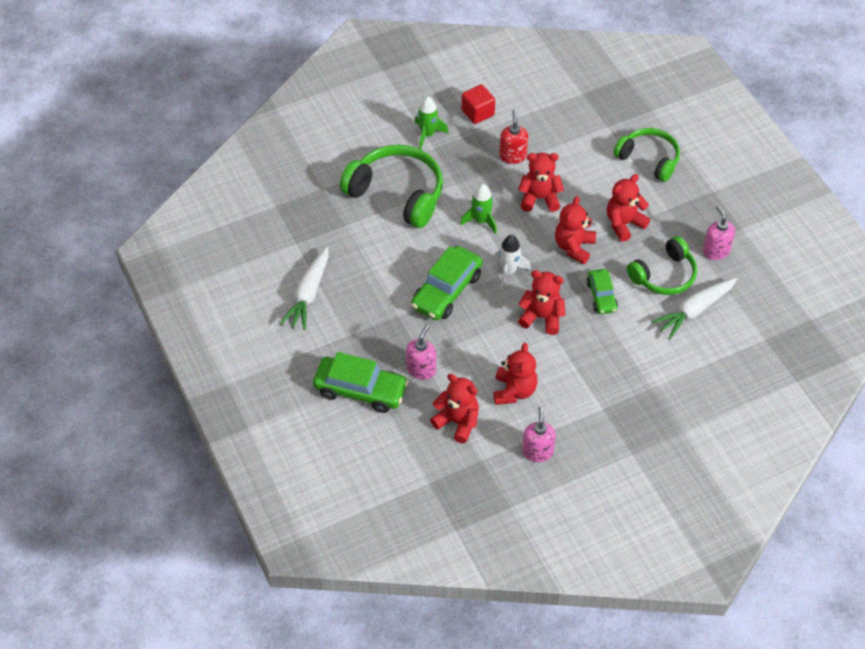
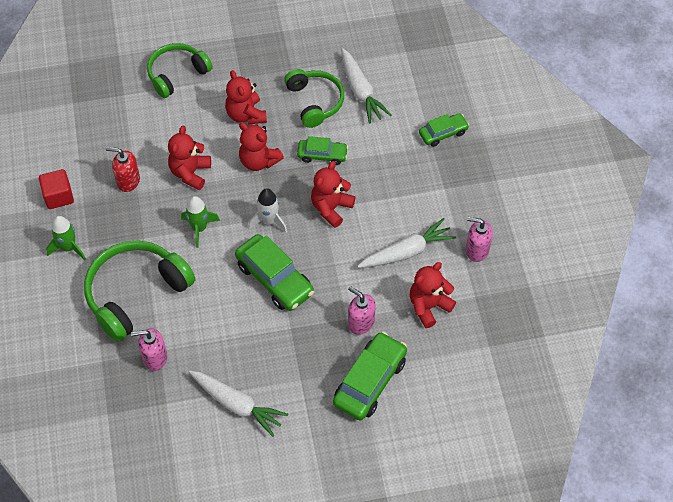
camera: 75 degrees left, 5 degrees up
(514, 391) = (407, 251): red teddy bear -> white carrot
(672, 394) = (443, 133): none -> green car
(716, 251) = (301, 56): pink soap dispenser -> pink soap dispenser (154, 358)

